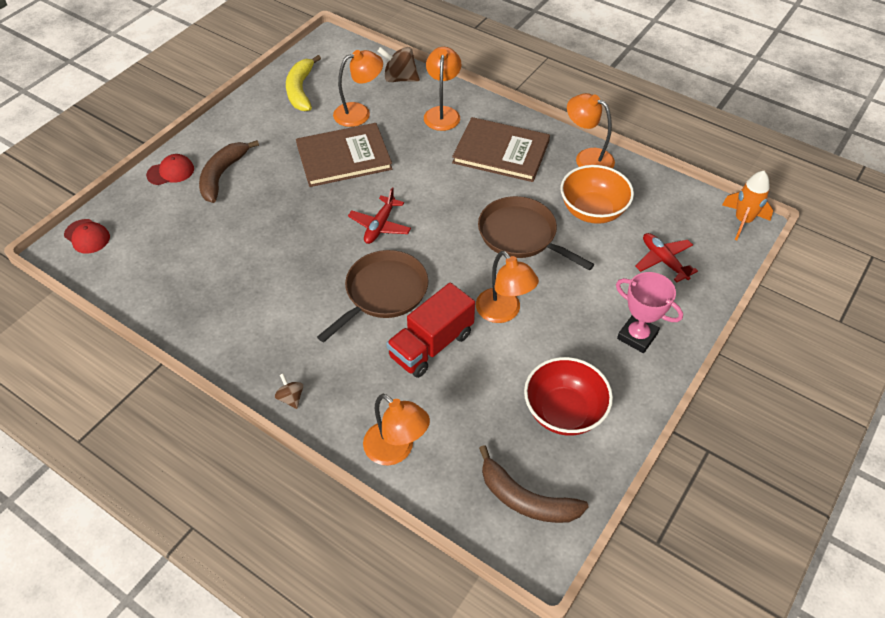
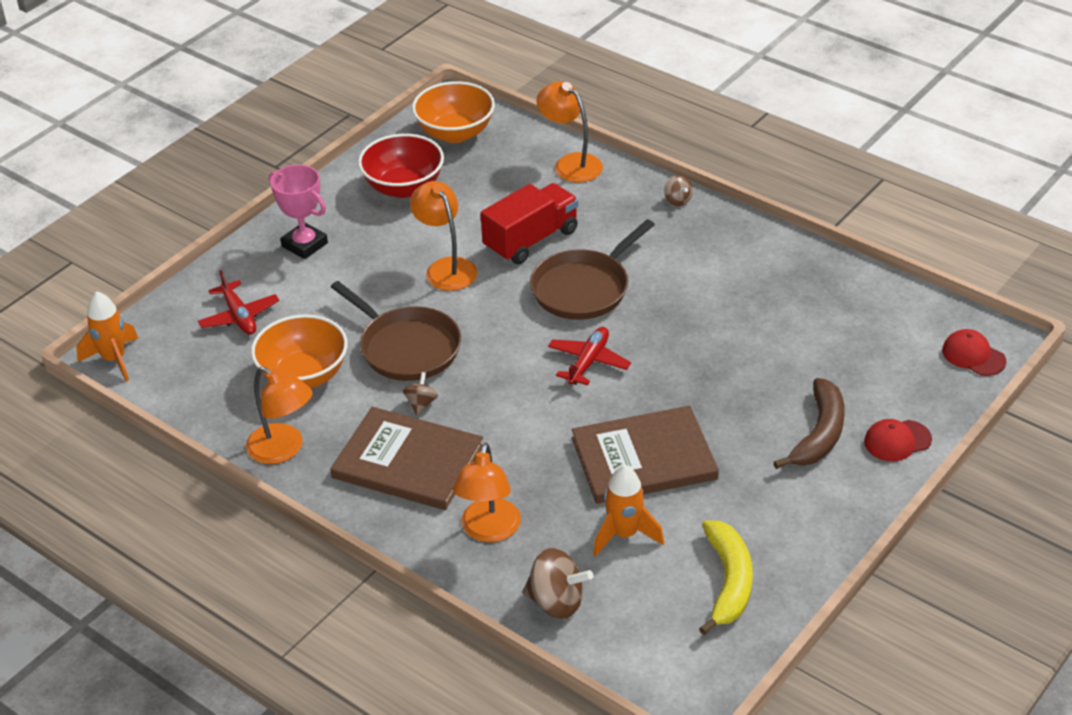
camera: 175 degrees left, 10 degrees down
(359, 113) = (624, 534): orange lamp -> orange rocket
(500, 191) = (421, 404): none -> brown spinning top
(526, 499) = (455, 133): brown banana -> orange bowl

